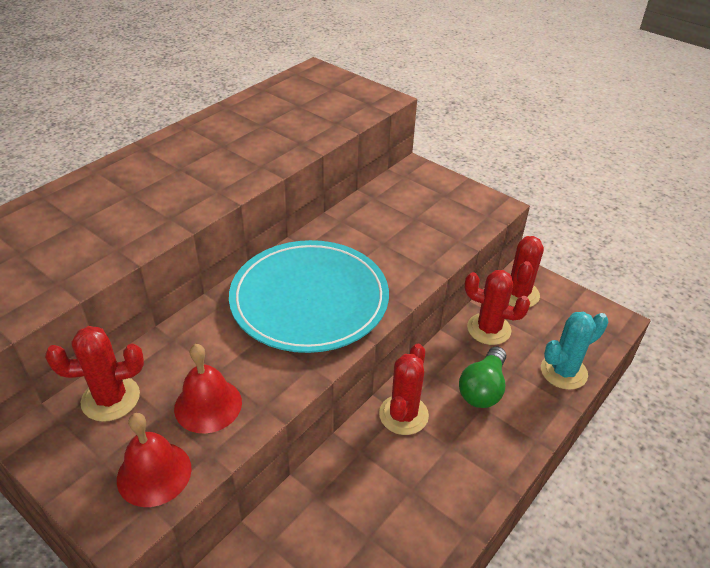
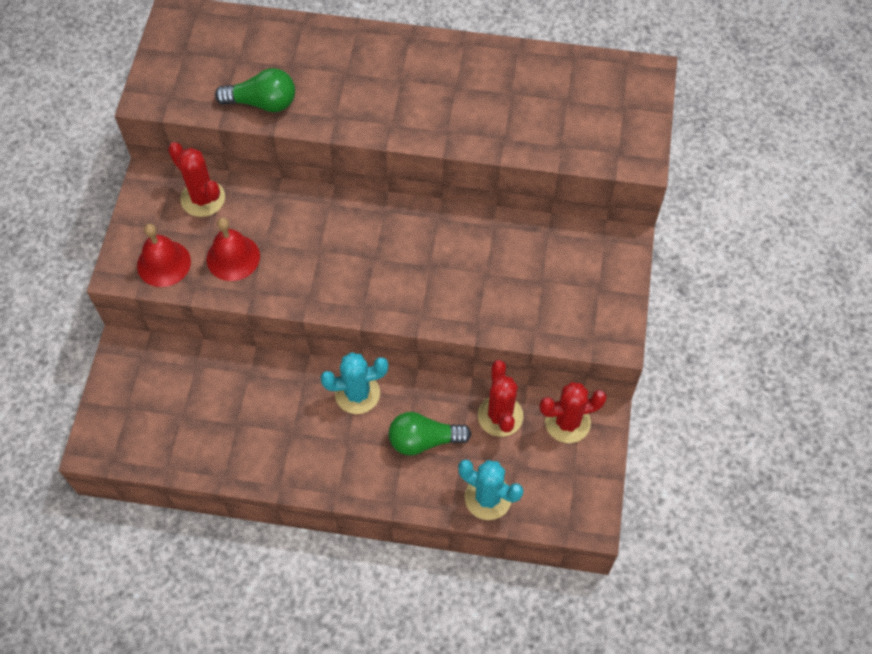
camera: 60 degrees right, 20 degrees up
(92, 257) = (262, 103): none -> green light bulb
(309, 299) = (377, 258): turquoise plate -> none
(403, 415) = (357, 393): red cactus -> turquoise cactus

